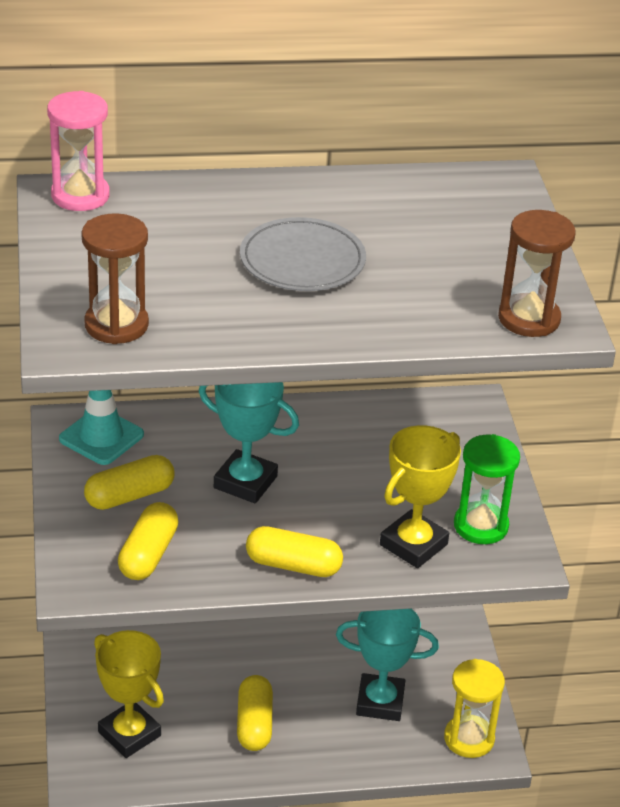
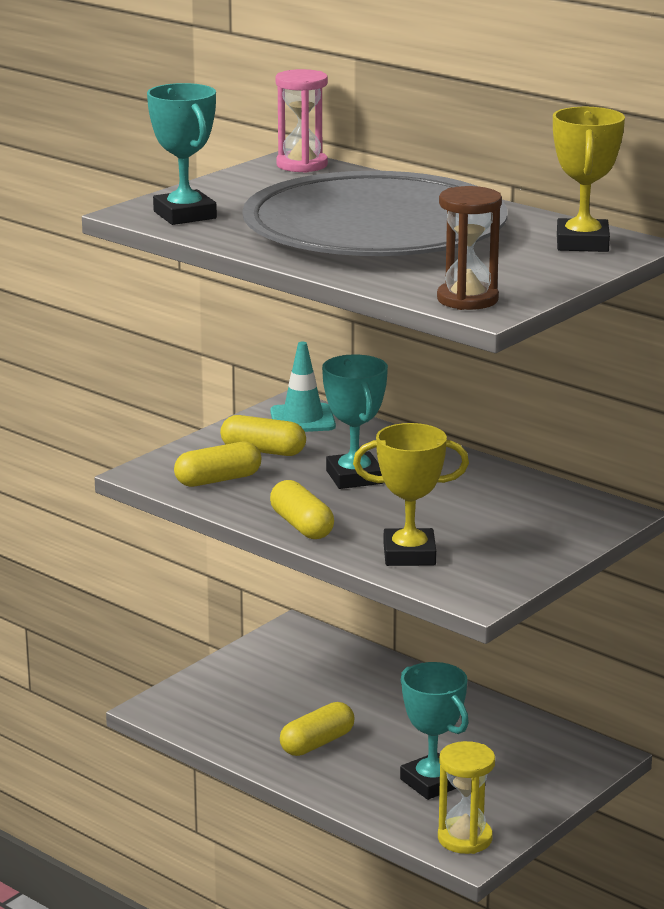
camera: 50 degrees right, 15 degrees down
(116, 325) = (185, 215): brown hourglass -> turquoise trophy
(129, 734) = (223, 702): yellow trophy -> yellow trophy (582, 243)
(302, 260) = (374, 229): grey plate -> grey plate, size x2.24
(481, 526) = (482, 569): green hourglass -> none

